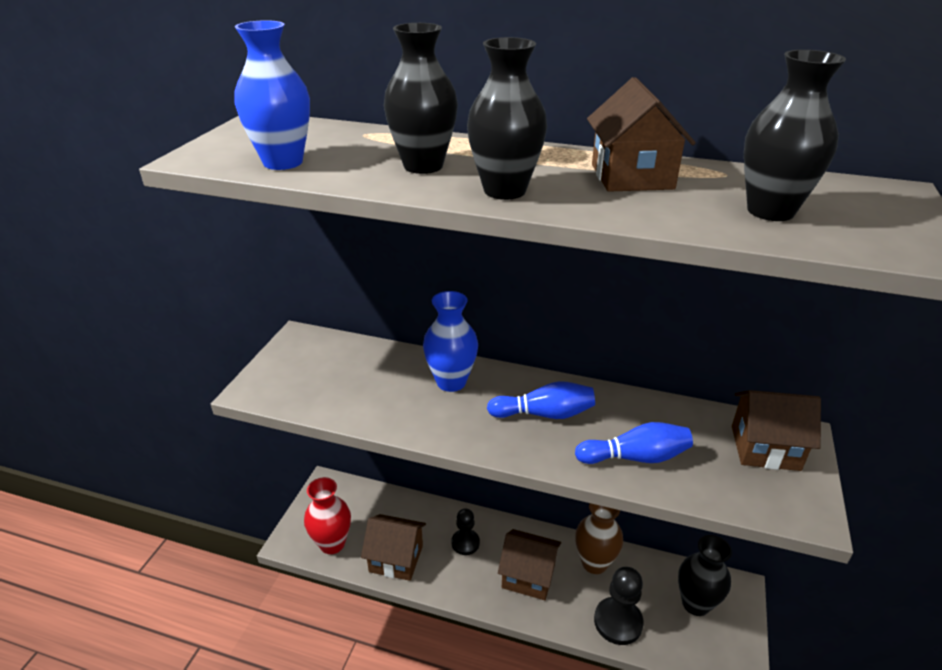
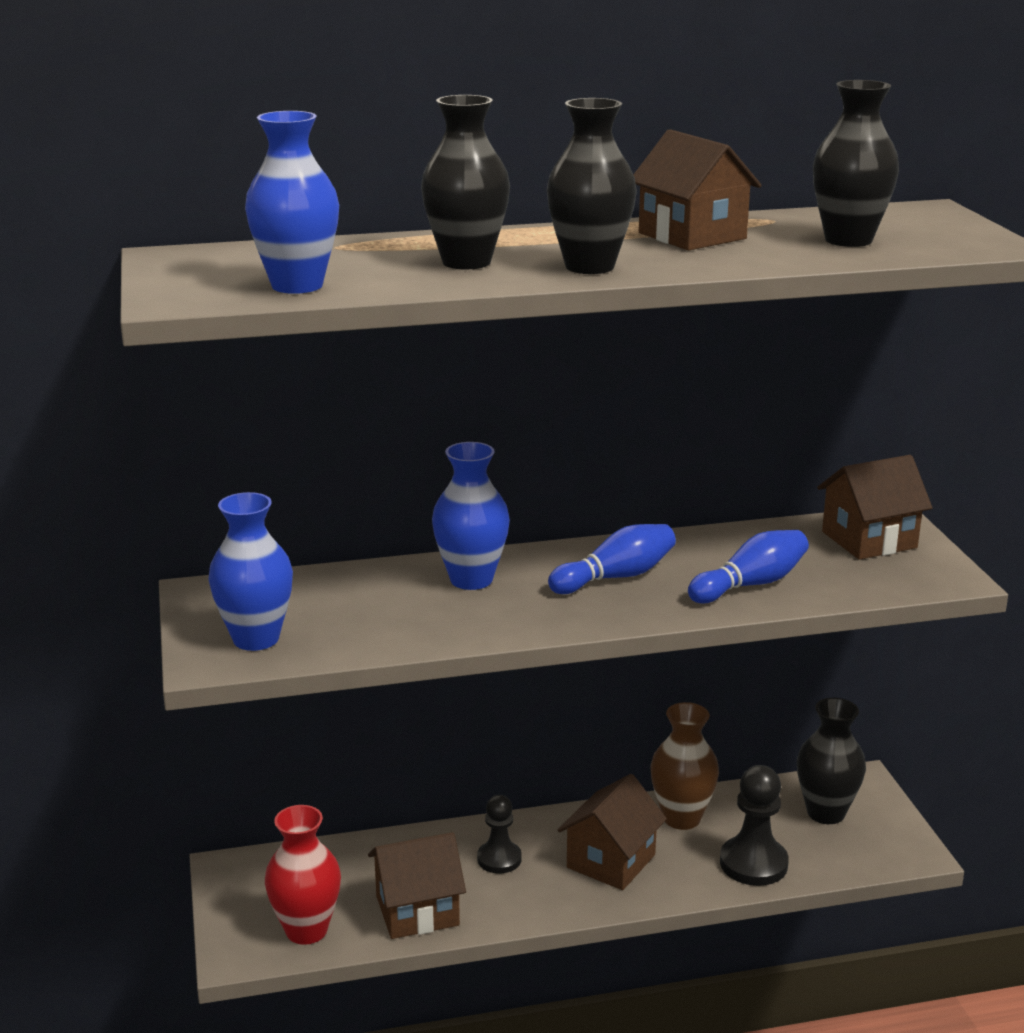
camera: 30 degrees left, 10 degrees down
(291, 383) = (256, 639): none -> blue vase
(528, 576) = (611, 861): brown house -> brown house turned 45 degrees counterclockwise

